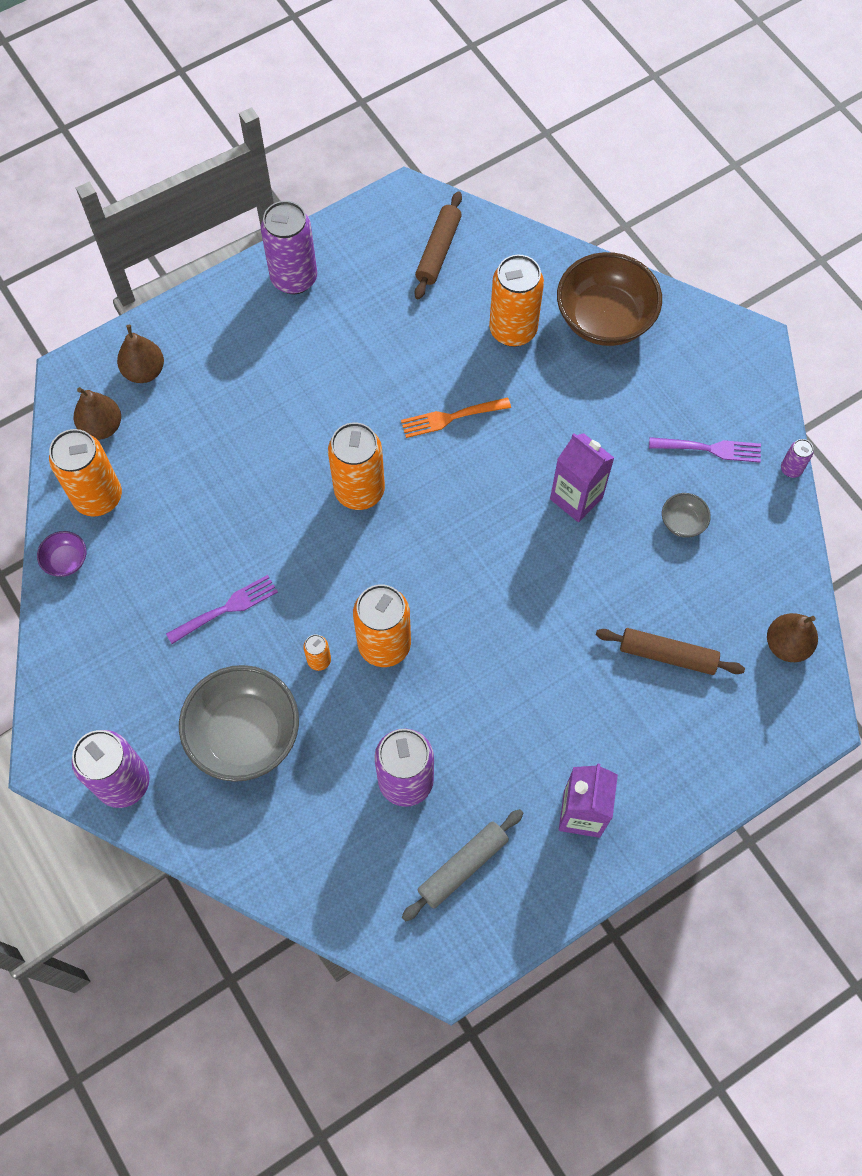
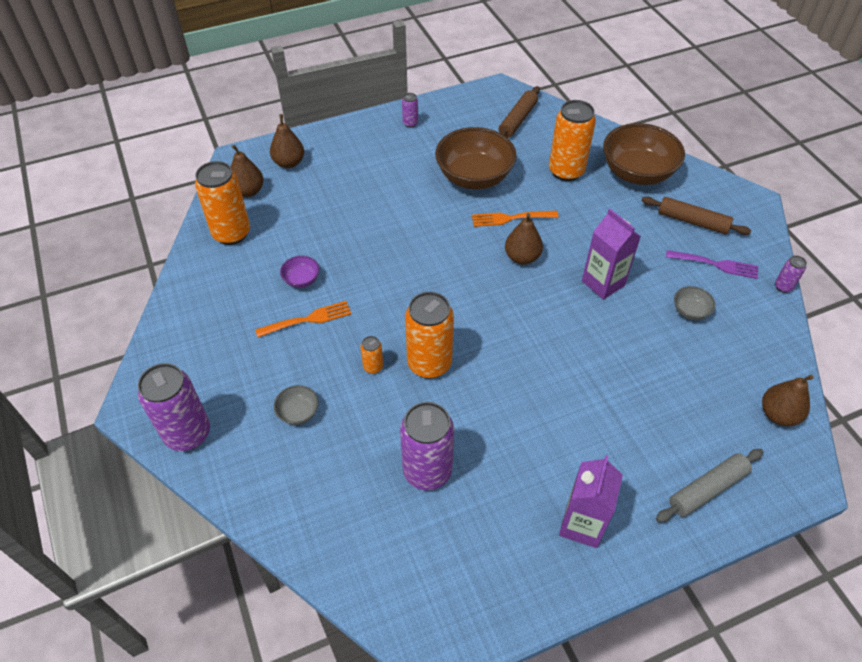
camera: 10 degrees right, 15 degrees down
(66, 560) = (194, 270): purple bowl -> purple bowl (301, 280)
(226, 608) = (308, 319): purple fork -> orange fork
(244, 734) = (298, 413): grey bowl -> grey bowl, size x0.44
(294, 278) = (410, 123): purple can -> purple can, size x0.45
(359, 491) = (431, 255): orange can -> none
(394, 358) = (474, 177): none -> brown bowl
(463, 866) = (466, 552): grey rolling pin -> grey rolling pin (707, 489)
(473, 476) = (522, 257): none -> brown pear
(667, 655) = (671, 406): brown rolling pin -> brown rolling pin (692, 221)

